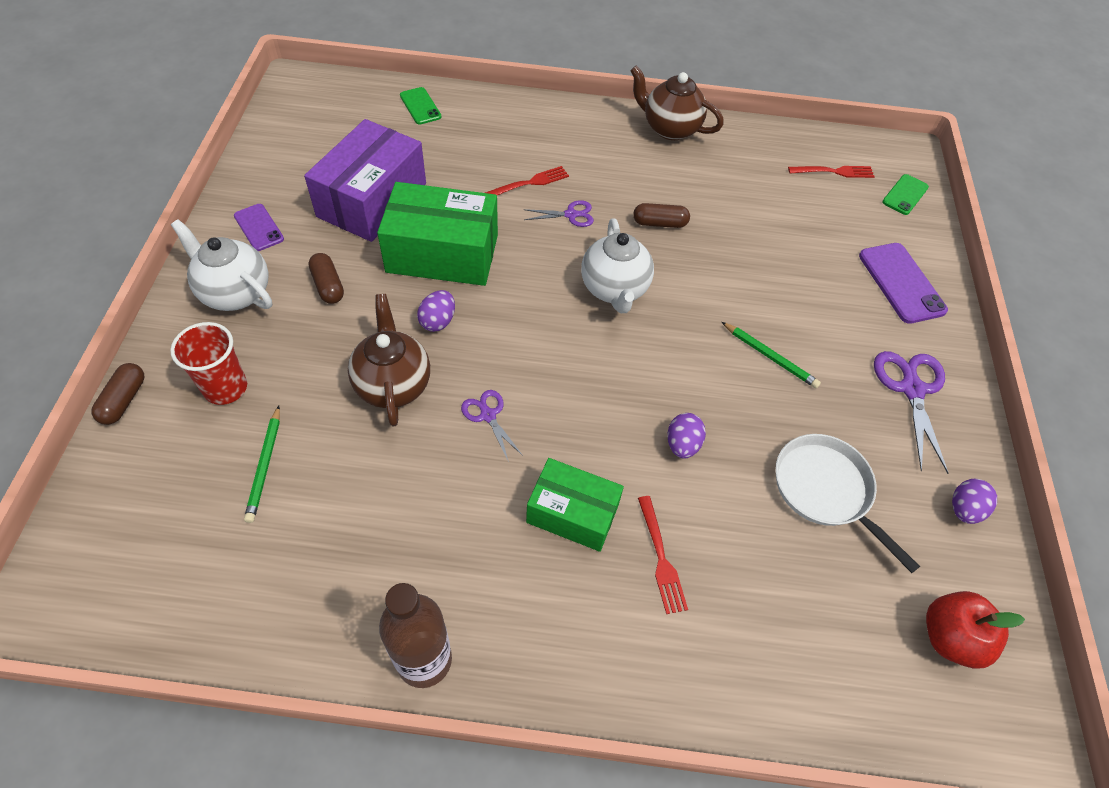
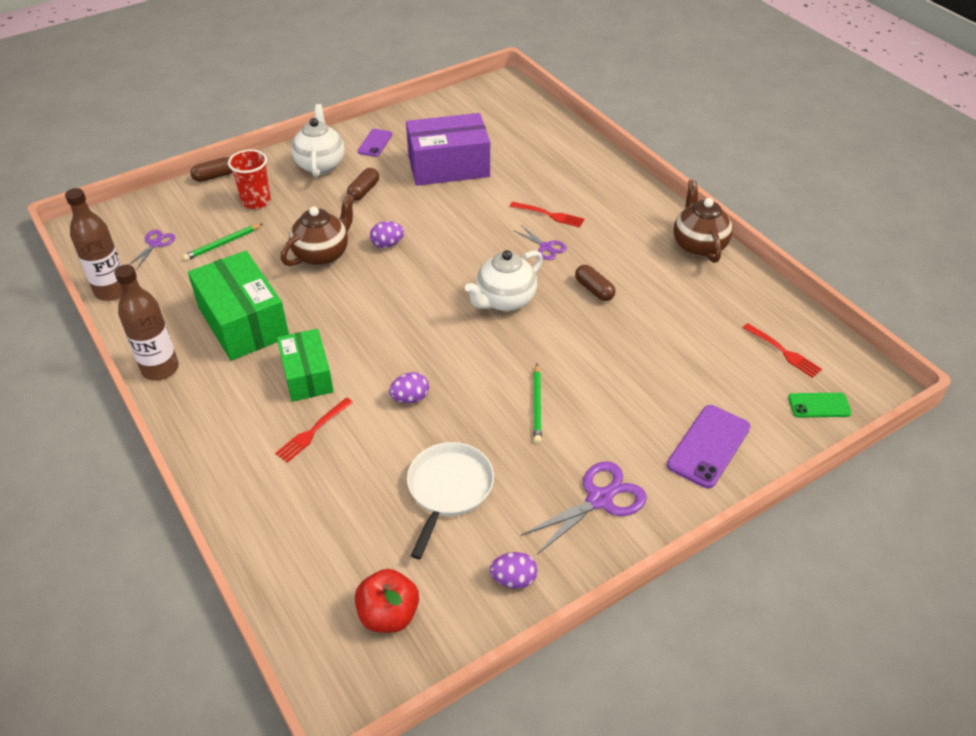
camera: 55 degrees right, 10 degrees down
(217, 640) = (112, 291): none -> brown bottle
(420, 106) = (553, 136): green phone -> none
(442, 253) = (442, 216): green box -> green box (243, 322)
(488, 415) = (341, 303): purple scissors -> purple scissors (155, 244)

